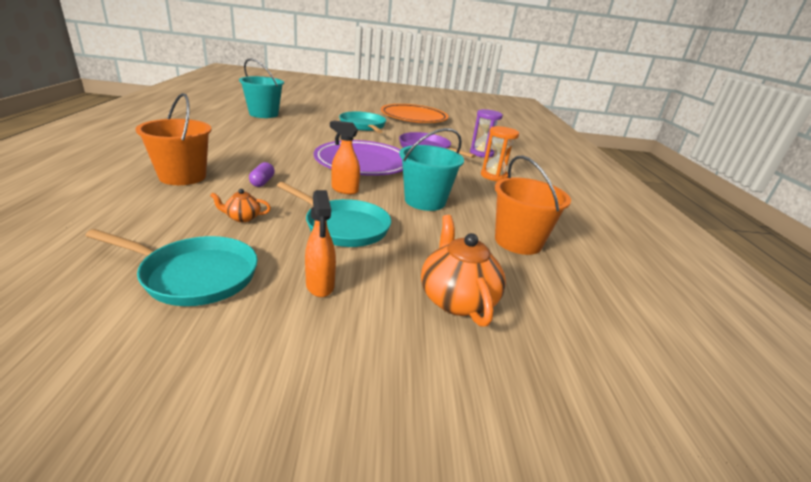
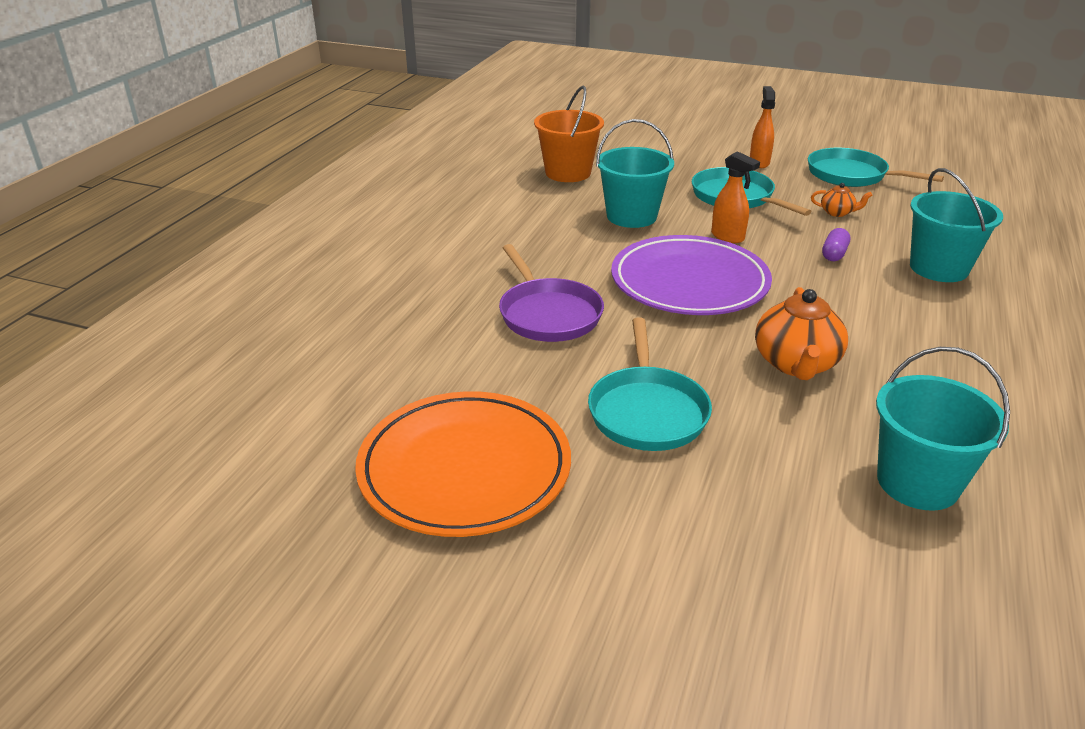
camera: 155 degrees left, 5 degrees up
(182, 176) = (939, 268): orange bucket -> turquoise bucket
(456, 299) = (662, 148): orange teapot -> orange teapot (796, 364)
(481, 153) = (443, 298): purple hourglass -> none
(494, 176) = (489, 246): orange hourglass -> none

